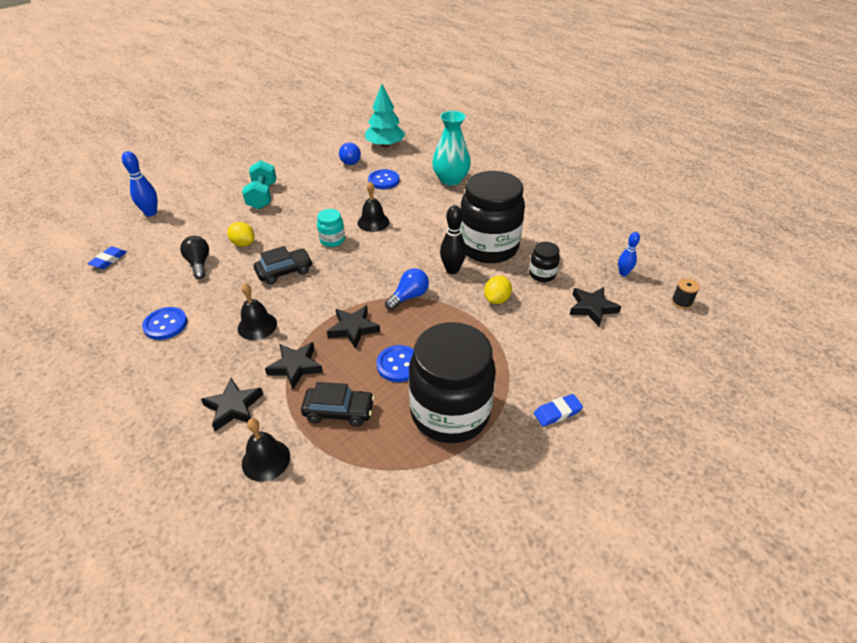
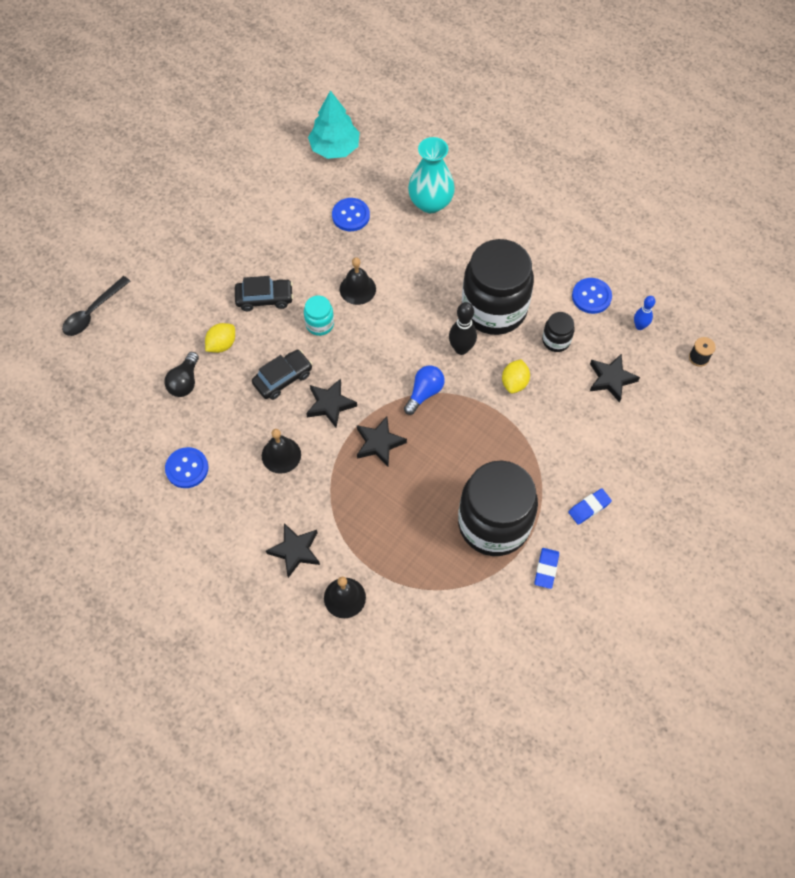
camera: 10 degrees left, 20 degrees up
(108, 260) = (81, 392): blue eraser -> blue eraser (546, 569)
(151, 213) = (93, 312): blue bowling pin -> black spoon
(199, 264) = (185, 382): black light bulb -> black light bulb turned 135 degrees counterclockwise
(243, 243) = (222, 344): yellow lemon -> yellow lemon turned 75 degrees counterclockwise
(262, 196) = (214, 264): turquoise dumbbell -> none
(295, 366) = (337, 497): black star -> black star (330, 404)
(339, 411) = (393, 539): black car -> black car (264, 298)
(351, 160) = (300, 183): blue light bulb -> none
(398, 365) = (434, 479): blue button -> blue button (591, 296)

